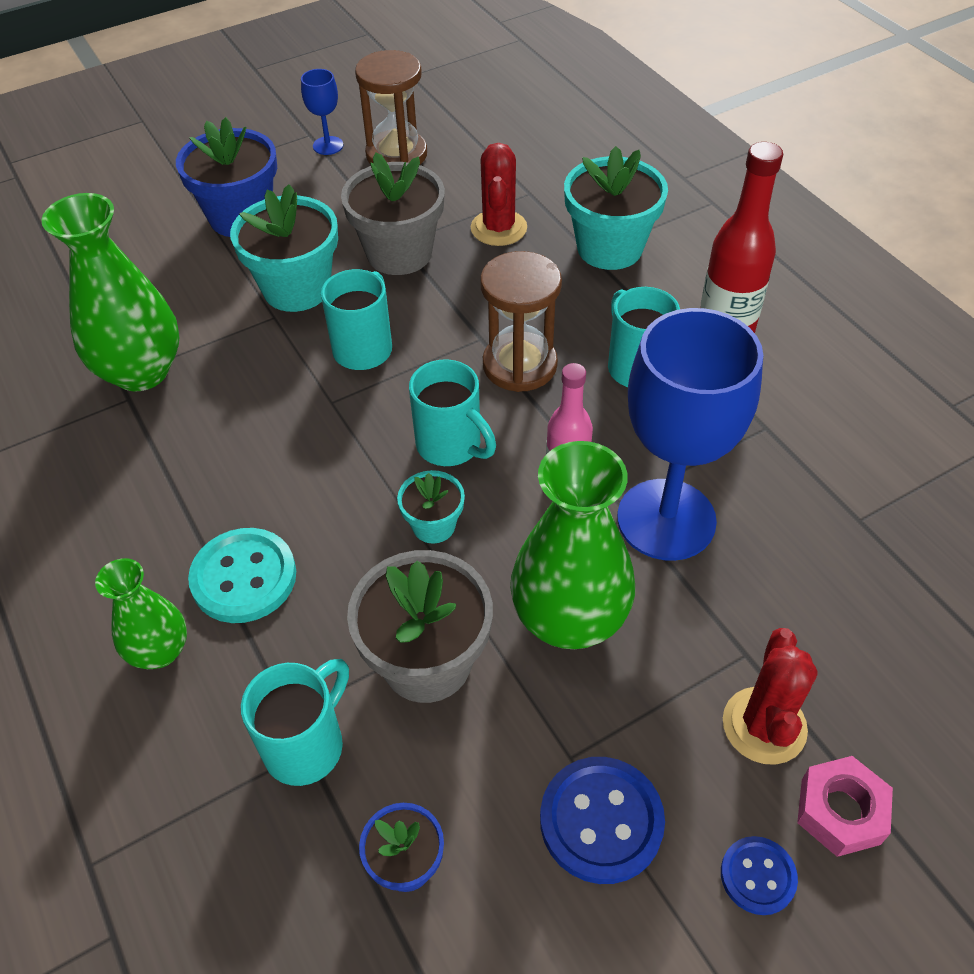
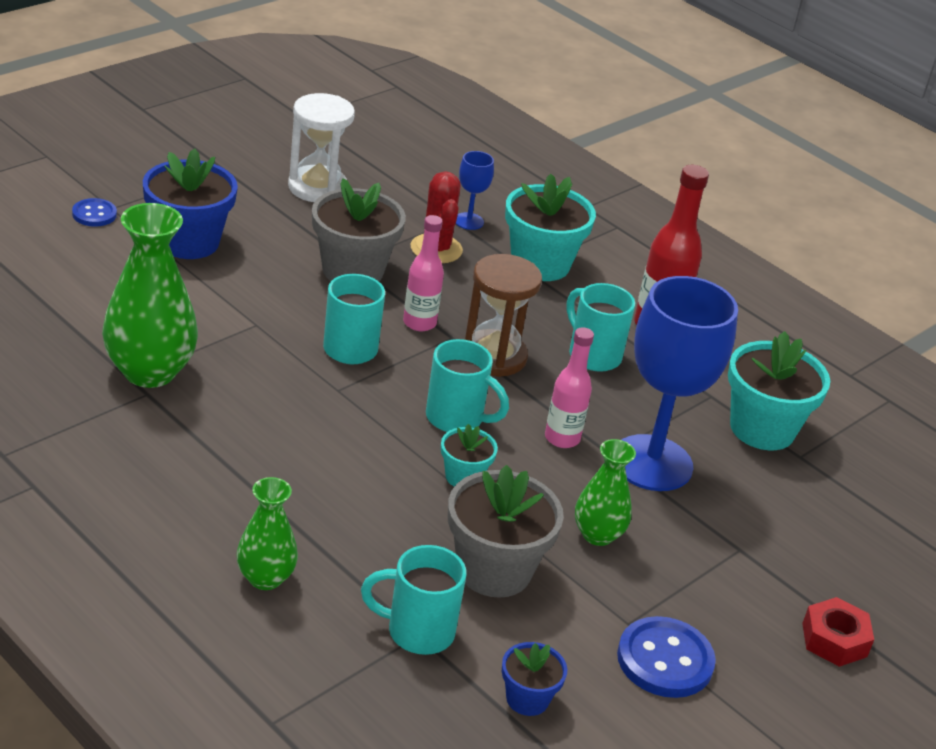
camera: 20 degrees left, 15 degrees down
(244, 577) = (315, 522): turquoise button -> none
(297, 288) = (268, 301): turquoise flower pot -> turquoise flower pot (762, 429)
(306, 745) = (417, 632): turquoise mug -> turquoise mug turned 105 degrees counterclockwise
(328, 145) = (247, 179): blue goblet -> blue goblet (469, 221)
(396, 155) = (317, 187): brown hourglass -> white hourglass
(450, 319) = (419, 323): none -> pink bottle
(569, 619) = (597, 535): green vase -> green vase, size x0.57
(758, 876) = (787, 682): blue button -> blue button (94, 214)
(764, 726) = (766, 593): red cactus -> none
(840, 811) = (834, 640): pink nut -> red nut

